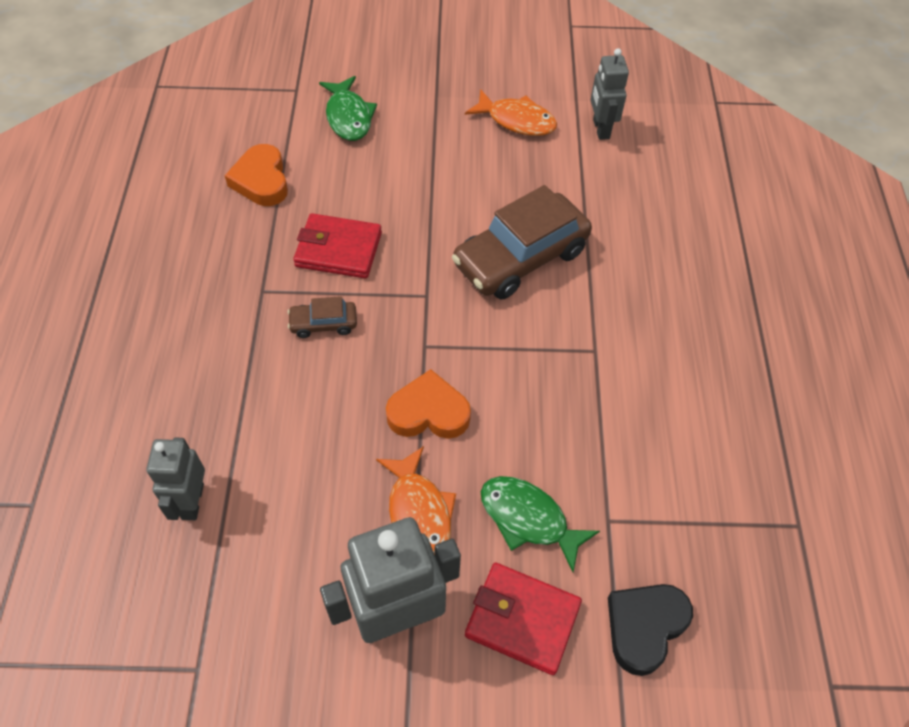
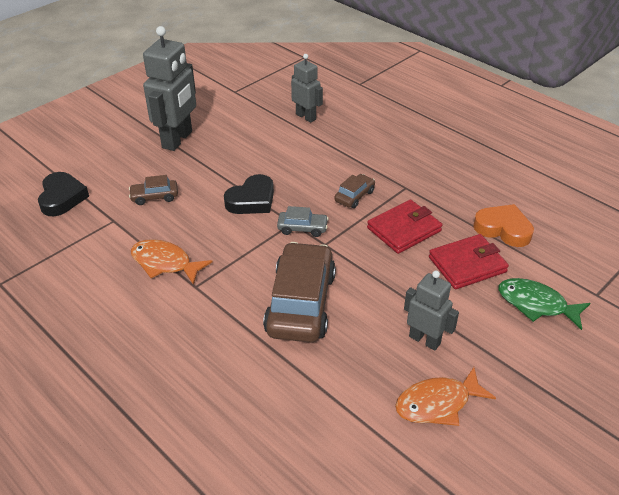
camera: 135 degrees right, 15 degrees down
(418, 512) = (209, 168): orange fish -> orange fish (165, 263)
(424, 330) = (302, 228): none -> grey car
(428, 412) = (252, 200): orange heart -> black heart
(522, 620) = (123, 168): red wallet -> red wallet (467, 264)
(528, 519) = (154, 197): green fish -> brown car
(600, 129) = (370, 456): grey robot -> grey robot (424, 340)

